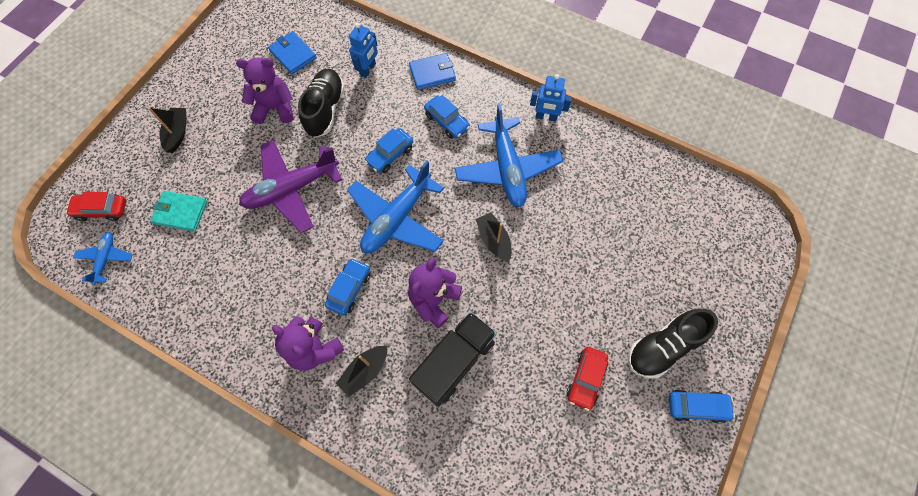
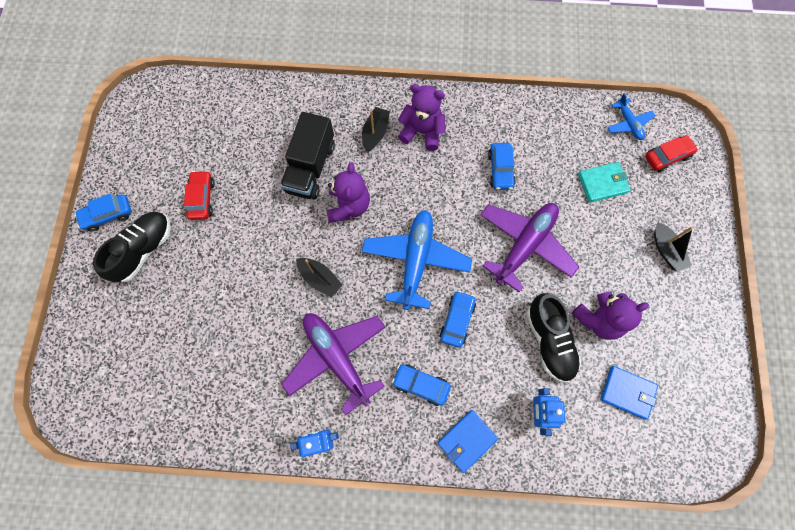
camera: 155 degrees right, 5 degrees up
(349, 289) = (422, 184): blue car -> blue car (500, 170)
(507, 168) = (337, 358): blue plane -> purple plane

